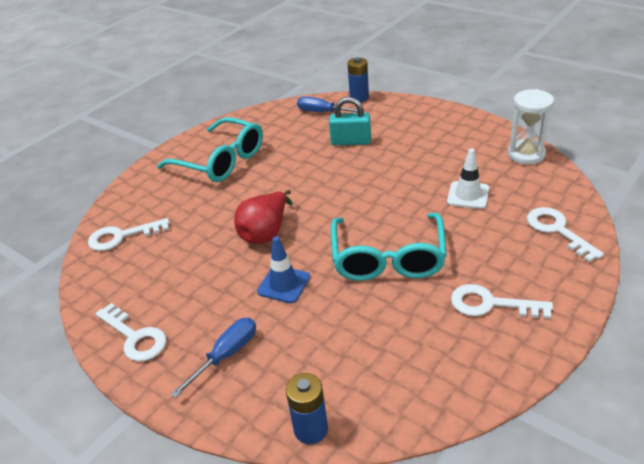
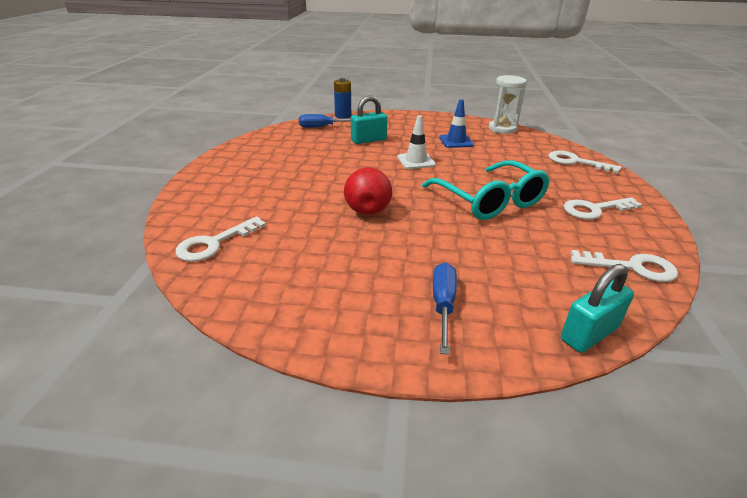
camera: 35 degrees left, 5 degrees down
(135, 337) = (327, 322): white key -> white key (631, 267)
(221, 161) = (263, 169): turquoise glasses -> none
(284, 284) = (429, 238): blue traffic cone -> blue traffic cone (456, 141)
(311, 429) = (589, 333): blue battery -> turquoise padlock
(468, 195) = (495, 155): white traffic cone -> white traffic cone (416, 161)

